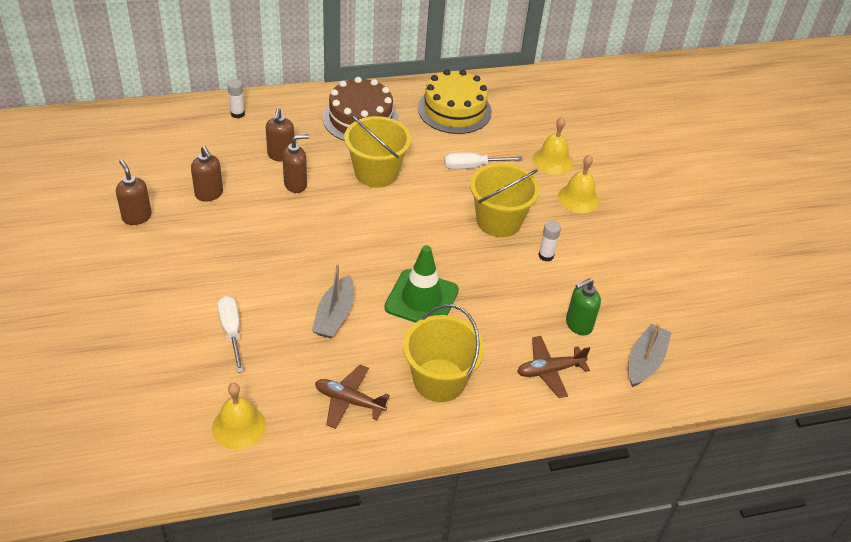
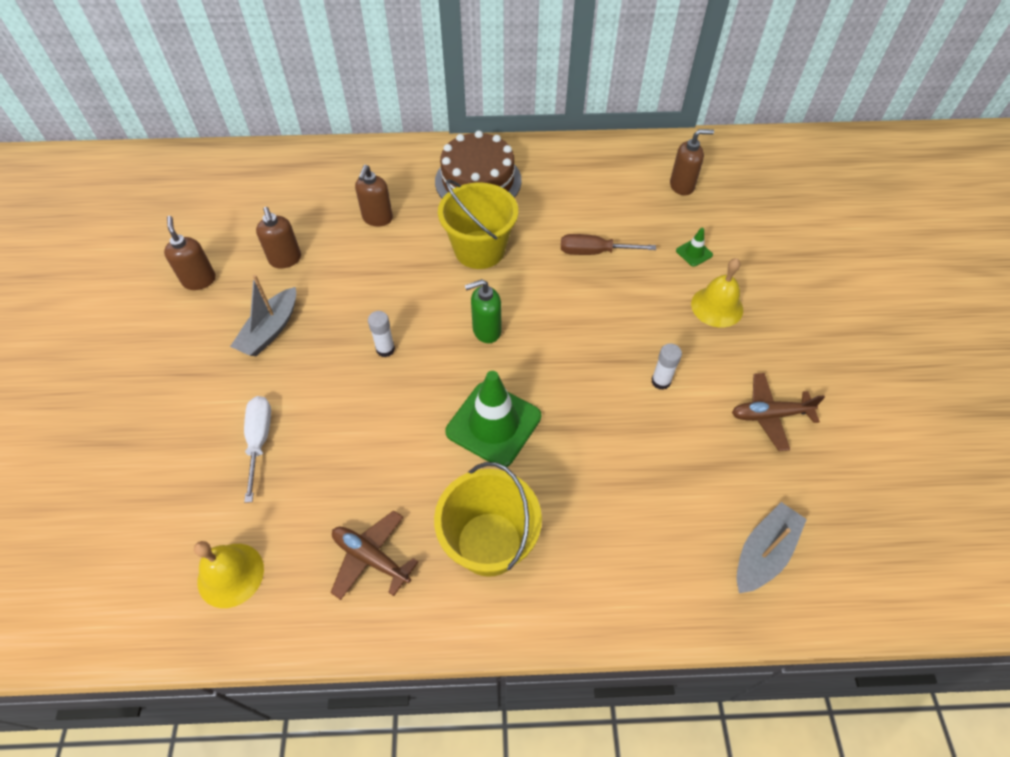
camera: 15 degrees right, 10 degrees up
(237, 114) = (344, 164): white glue stick -> white glue stick (385, 349)
(296, 184) = (384, 256): brown soap dispenser -> brown soap dispenser (682, 186)
(334, 315) = (384, 434): grey boat -> grey boat (270, 330)
(454, 110) = (589, 178): yellow cake -> none
(472, 166) = (595, 252): white screwdriver -> brown screwdriver
(499, 221) = (611, 327): yellow bucket -> none
(549, 370) = (633, 549): brown plane -> brown plane (770, 415)
(552, 160) = (694, 253): yellow bell -> green traffic cone
(578, 325) = (684, 486): green soap dispenser -> green soap dispenser (486, 330)

